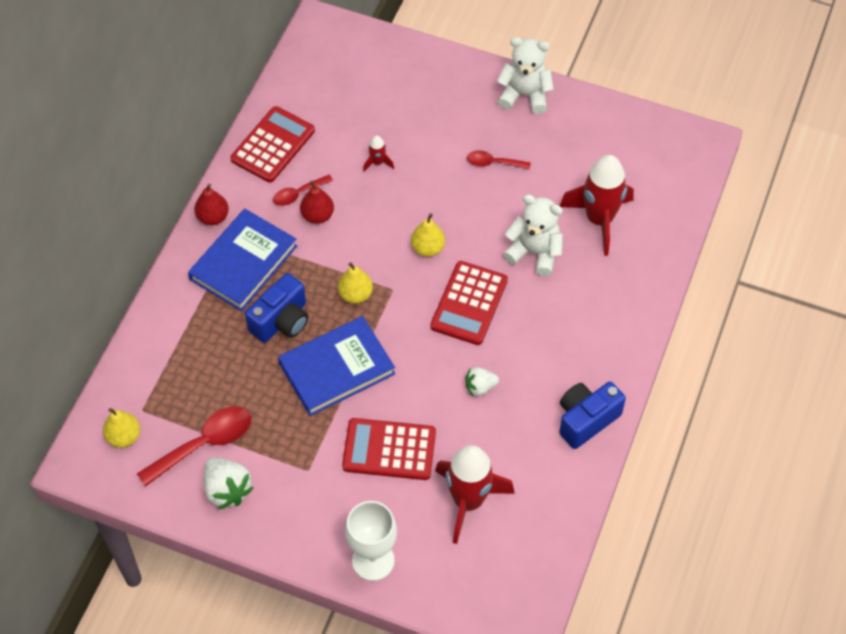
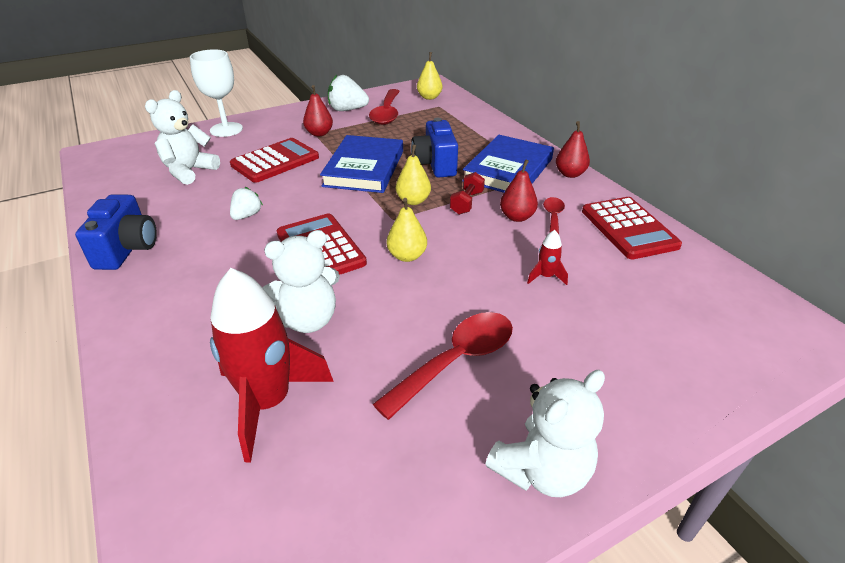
camera: 130 degrees right, 20 degrees down
(243, 263) = (508, 170): blue book -> blue book turned 45 degrees clockwise
(305, 465) = (319, 133): none -> red pear
(326, 258) = (466, 203): none -> red dumbbell
(468, 501) = (189, 171): red rocket -> white teddy bear
(493, 163) = (456, 361): red spoon -> red spoon, size x1.78

